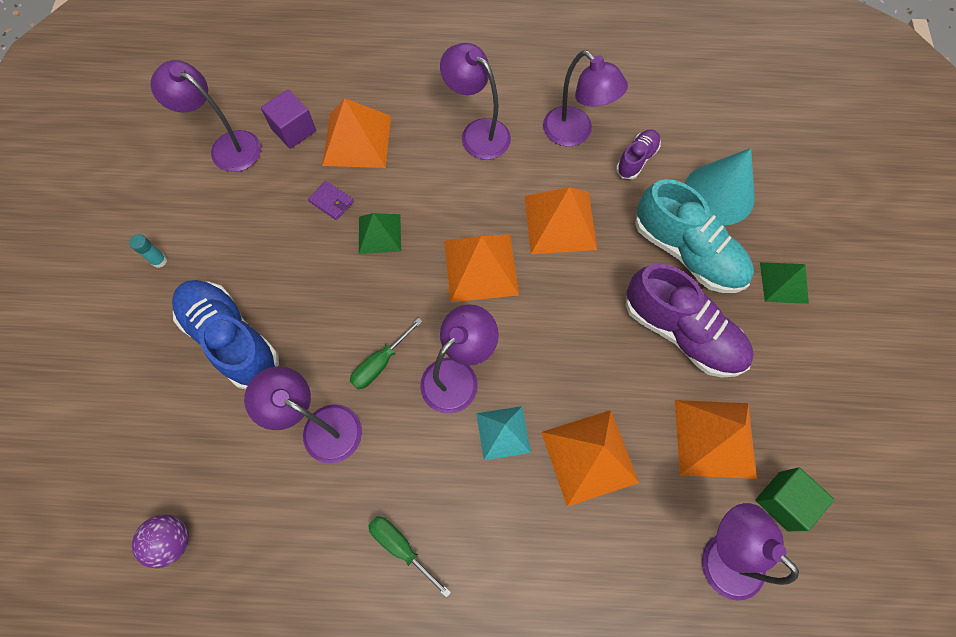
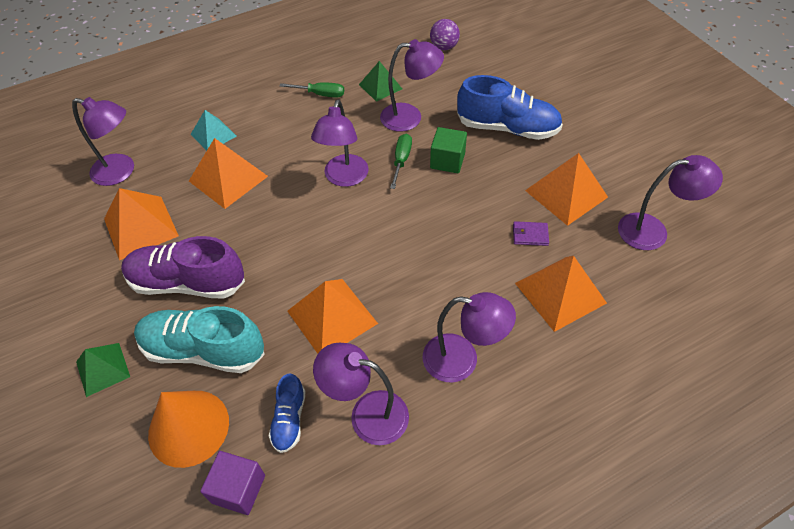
camera: 150 degrees right, 15 degrees down
(159, 261) = (602, 141): turquoise glue stick -> none
(294, 130) = (619, 272): purple cube -> purple cube (238, 489)
(379, 233) = (472, 232): green pyramid -> green pyramid (380, 86)
(480, 267) = (376, 249): orange pyramid -> orange pyramid (566, 193)
(503, 432) = (293, 164): turquoise pyramid -> turquoise pyramid (213, 135)
(636, 159) = (289, 419): purple shoe -> blue shoe
(719, 194) = (188, 427): turquoise cone -> orange cone
(783, 501) = (82, 215): green cube -> green cube (447, 161)

